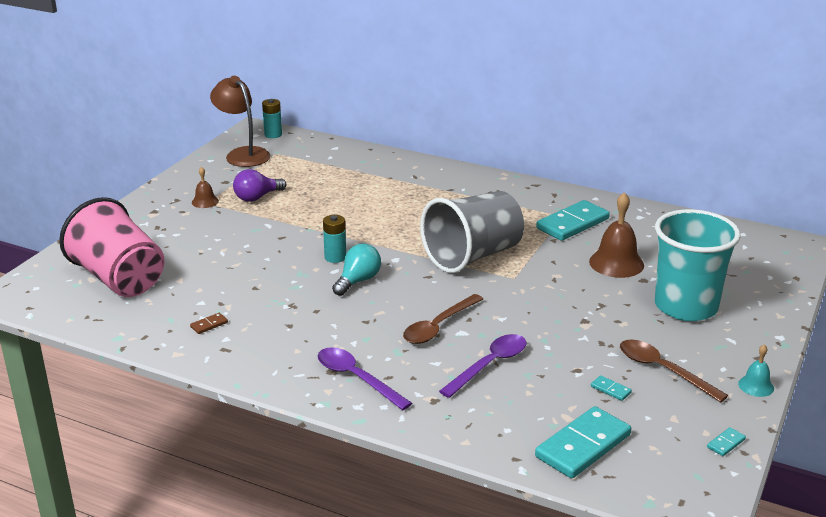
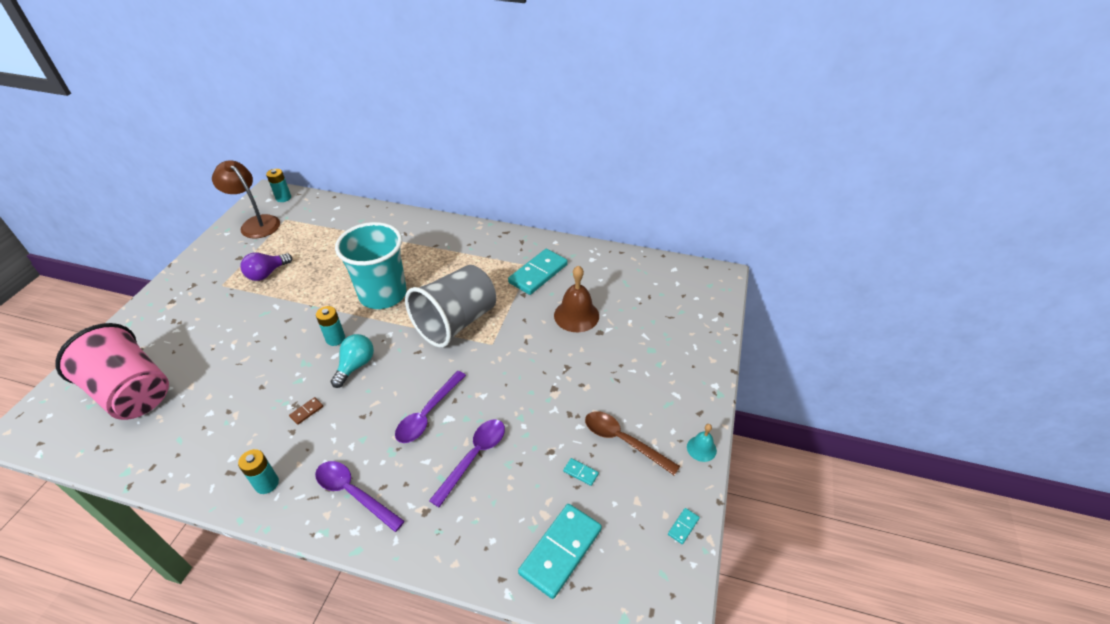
camera: 10 degrees left, 15 degrees up
(205, 201) = (219, 284): brown bell -> none
(209, 325) = (216, 442): brown domino -> brown domino (306, 411)
(264, 361) = (267, 483): none -> turquoise battery
(438, 326) = (428, 414): brown spoon -> purple spoon
(685, 306) = (636, 360): turquoise cup -> turquoise cup (383, 294)

